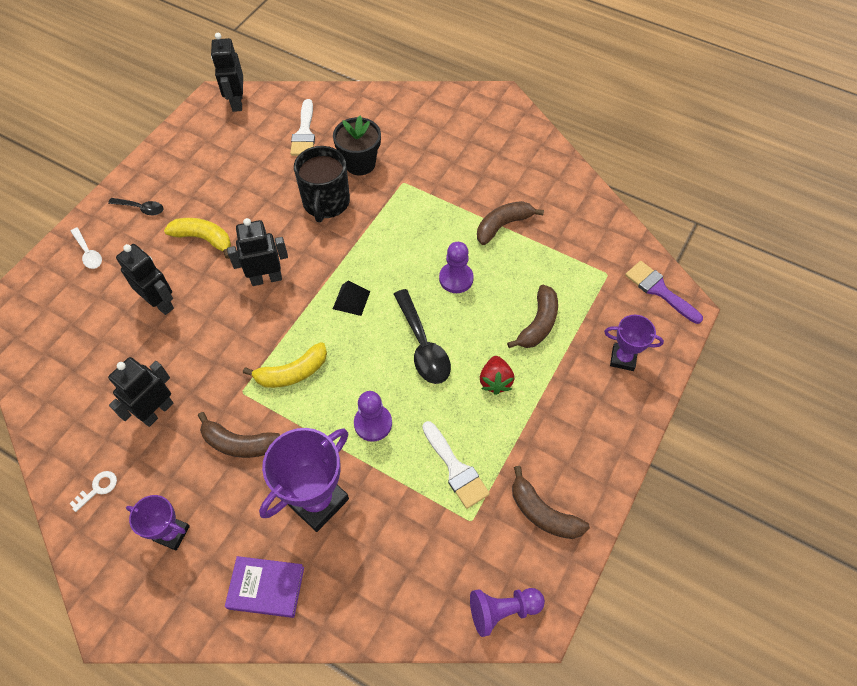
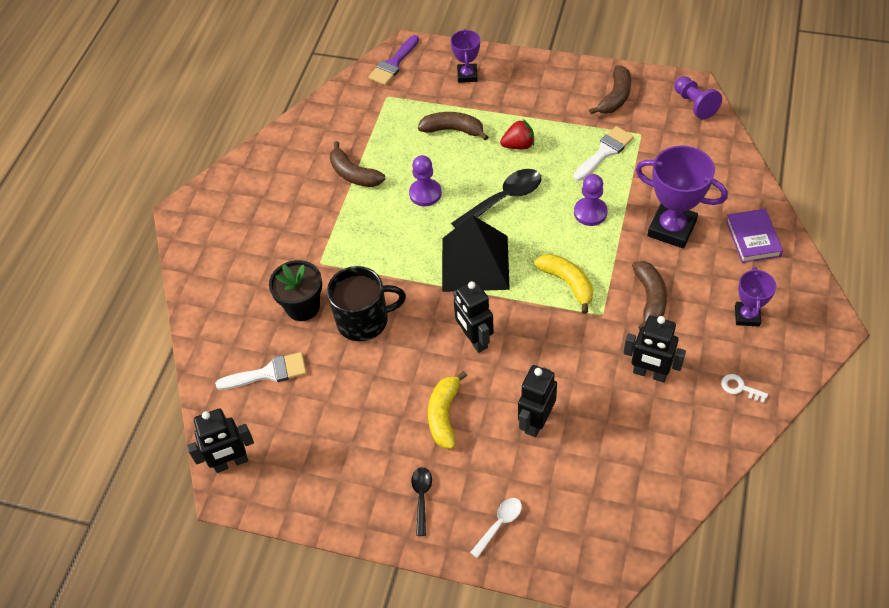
camera: 100 degrees left, 5 degrees down
(351, 300) = (475, 263): black pyramid -> black pyramid, size x2.25

